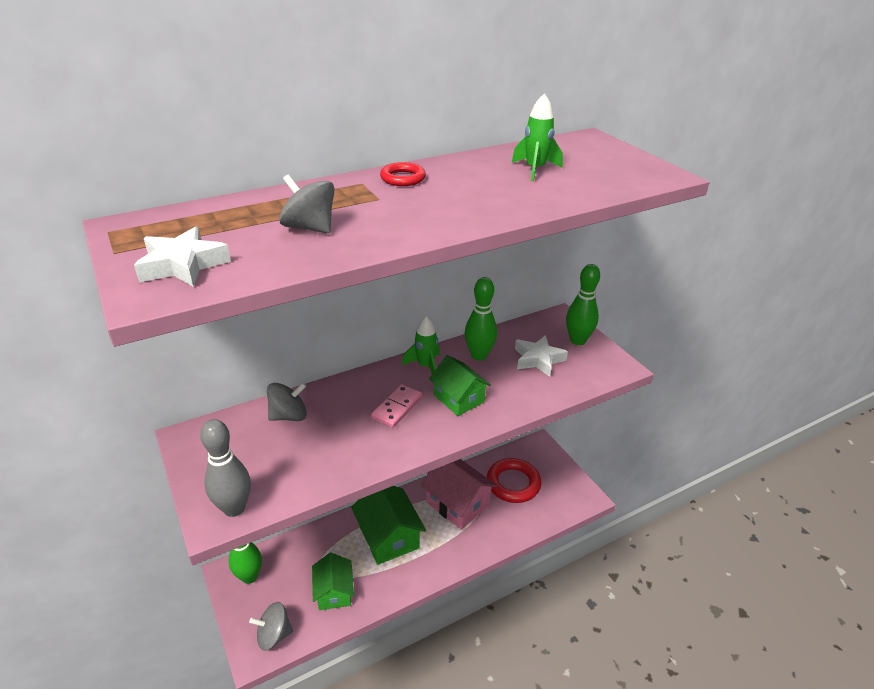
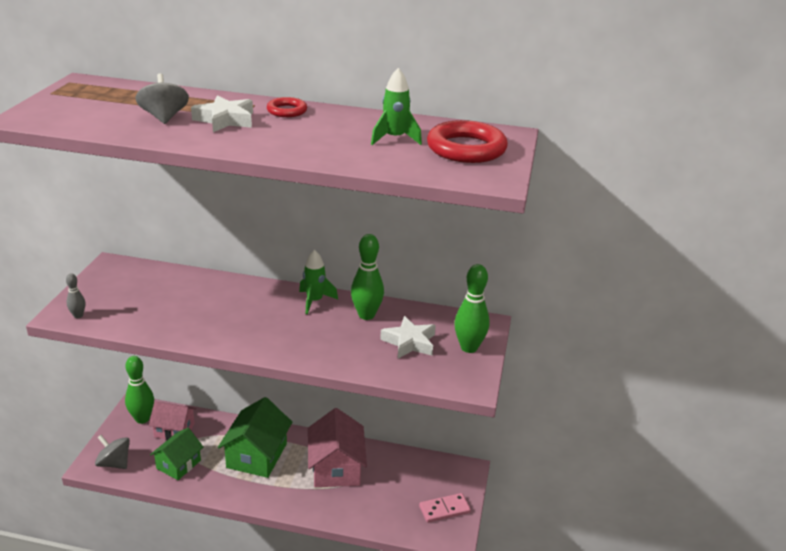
camera: 40 degrees right, 5 degrees down
(183, 265) = (64, 111): white star -> white star (225, 120)
(234, 508) = (78, 315): grey bowling pin -> grey bowling pin, size x0.52
(289, 416) = (180, 283): grey spinning top -> none
(293, 566) = (174, 430): none -> pink house
(397, 408) = (252, 316): pink domino -> pink domino (444, 509)
(459, 398) = (303, 334): green house -> none
(513, 483) = (401, 483): red ring -> red ring (466, 149)

